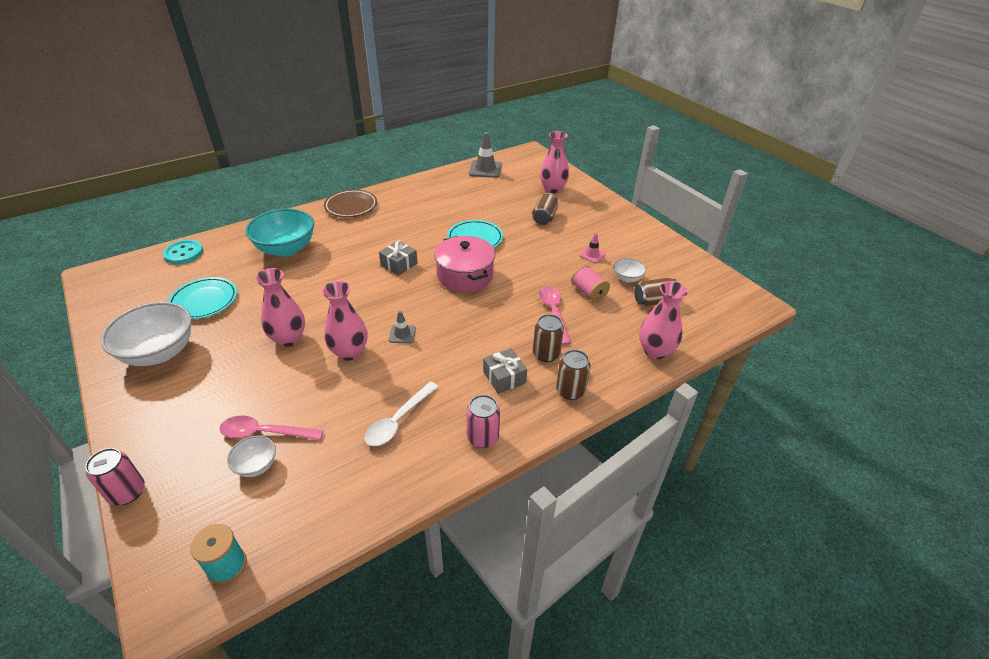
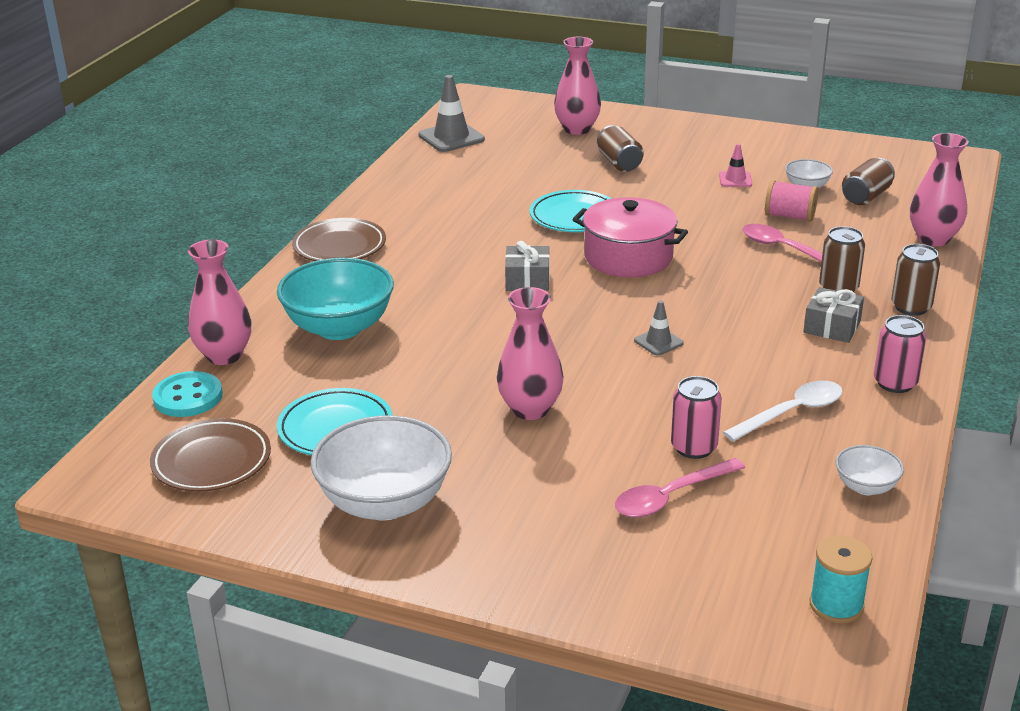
camera: 35 degrees left, 10 degrees down
(127, 492) = (617, 624): pink can -> pink can (694, 447)
(142, 290) = (212, 461): none -> brown plate
(256, 465) = (715, 525): white bowl -> white bowl (866, 487)
(349, 352) = (629, 385): pink vase -> pink vase (224, 355)
(398, 420) = (791, 413): white spoon -> white spoon turned 120 degrees counterclockwise

